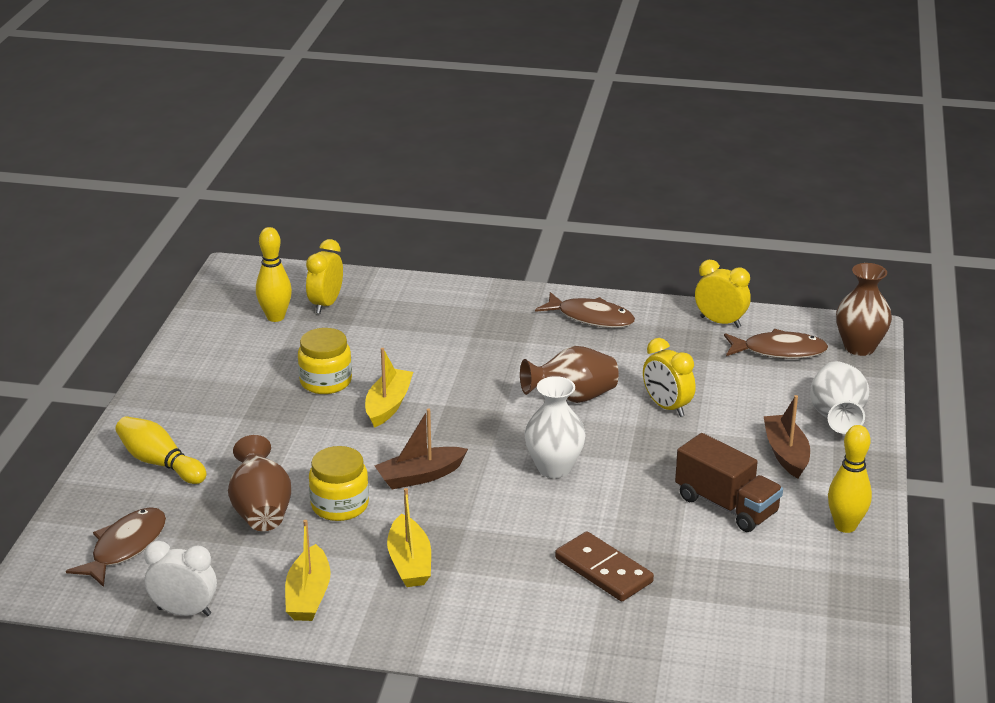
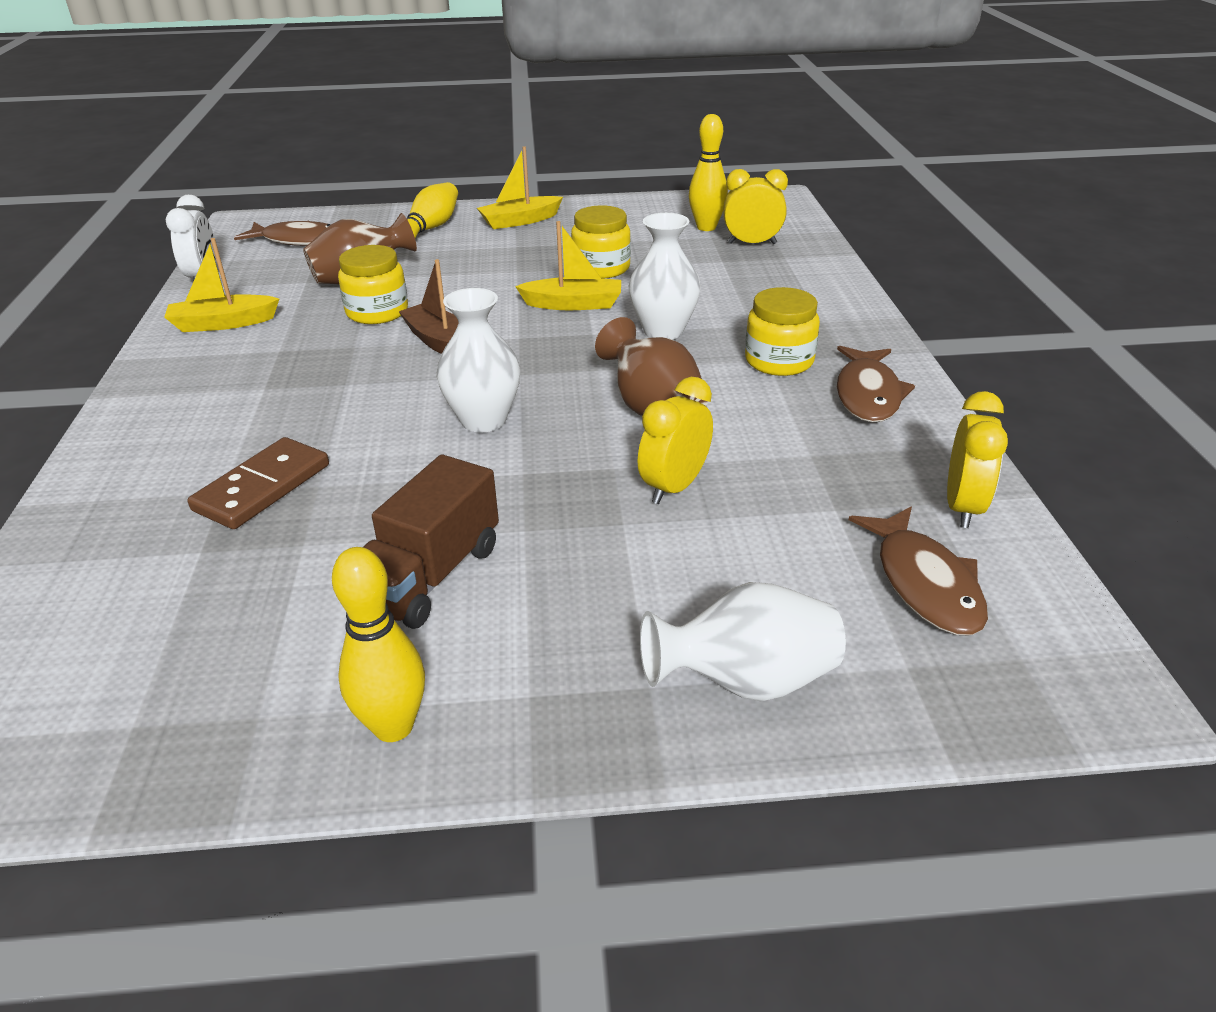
camera: 75 degrees right, 5 degrees up
(409, 562) = (278, 363): yellow boat -> yellow boat (520, 221)
(460, 373) = (663, 331): none -> white vase
(531, 338) = (779, 361): none -> yellow jar
(786, 454) = (597, 626): brown boat -> none
(859, 347) = (1028, 692): brown vase -> none

